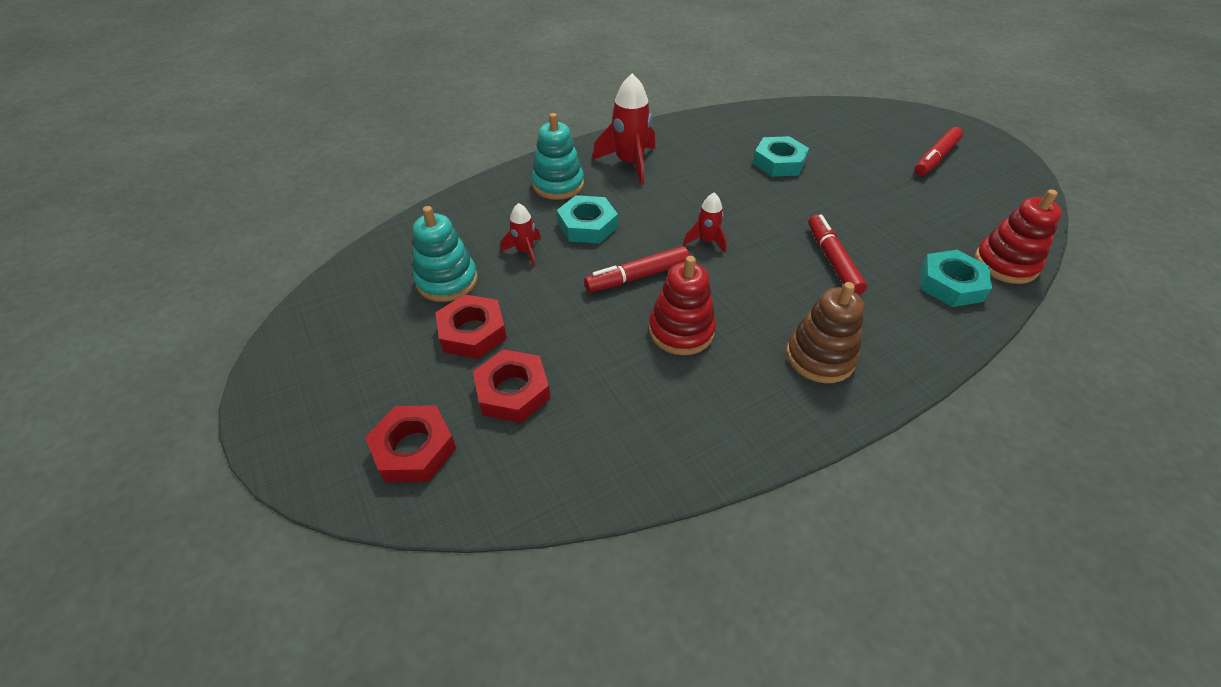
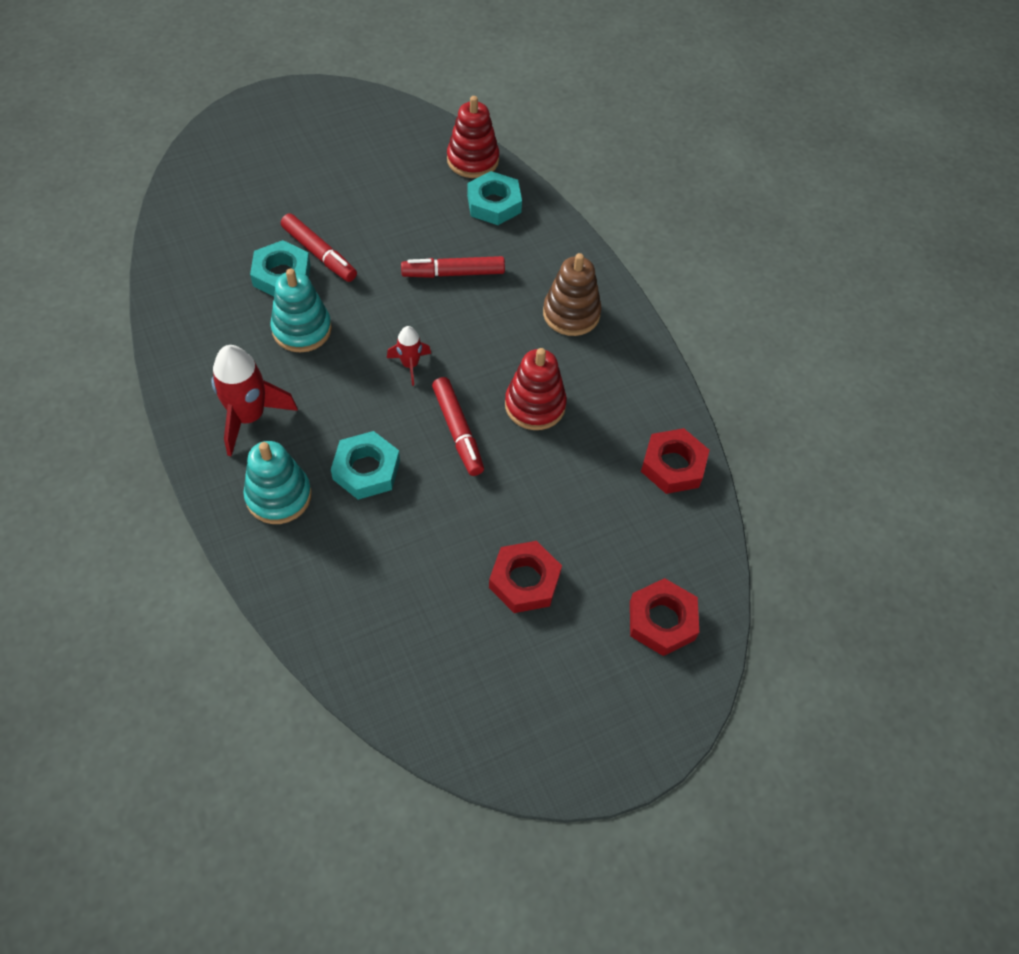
camera: 90 degrees left, 10 degrees up
(447, 281) = (444, 611): turquoise stacking toy -> turquoise stacking toy (302, 329)
(513, 391) = (600, 543): red nut -> red nut (673, 465)
(525, 251) = (404, 533): red rocket -> none
(935, 158) = (304, 147): red marker -> red marker (319, 254)

